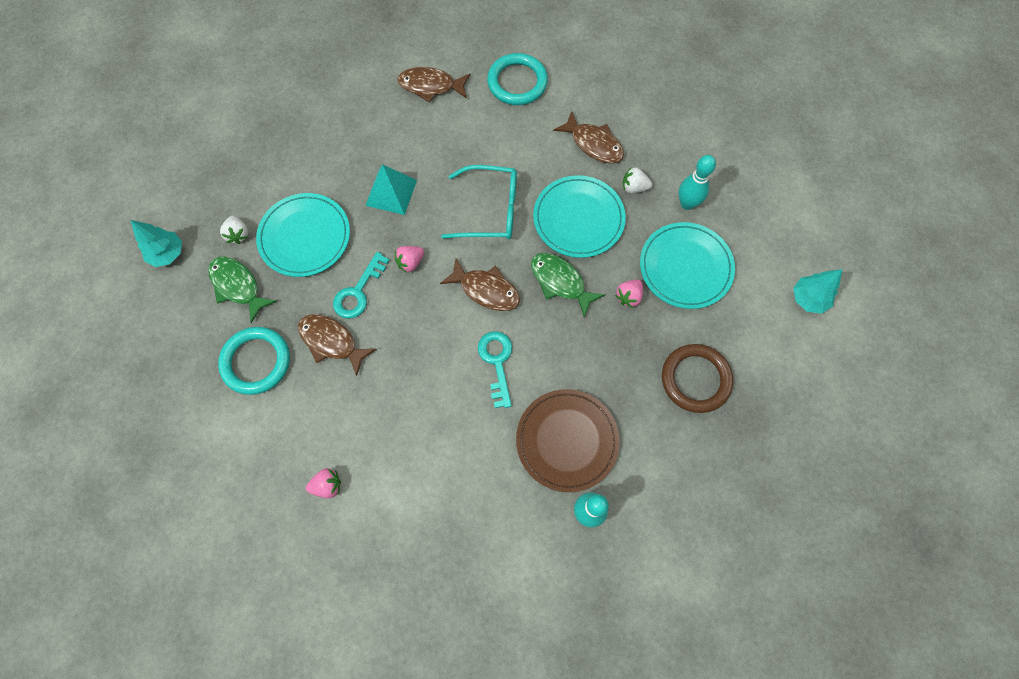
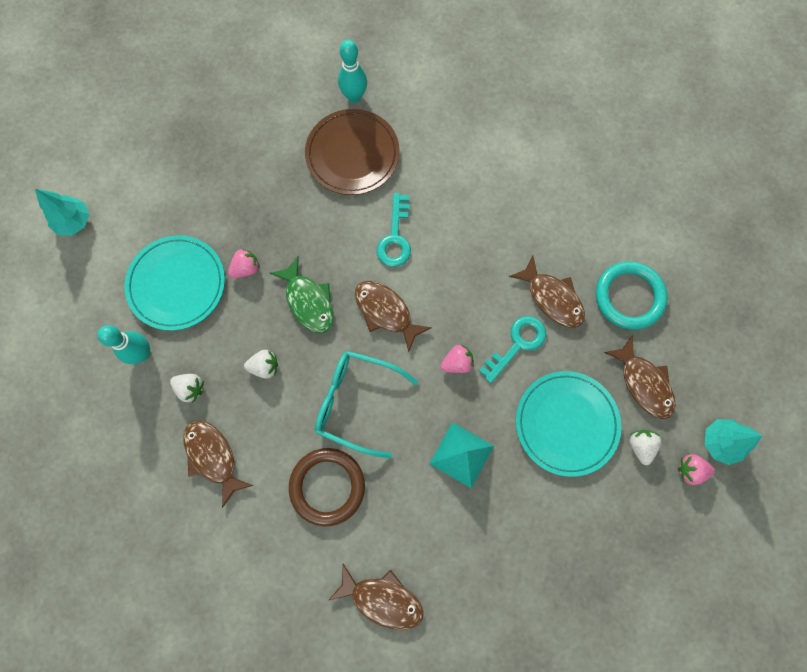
camera: 165 degrees left, 5 degrees up
(238, 286) = (643, 383): green fish -> brown fish
(327, 485) = (572, 169): pink strawberry -> pink strawberry (690, 470)
(517, 82) = (273, 574): turquoise ring -> none
(578, 218) = (264, 367): turquoise plate -> white strawberry
(695, 379) = (217, 176): brown ring -> brown ring (327, 486)

